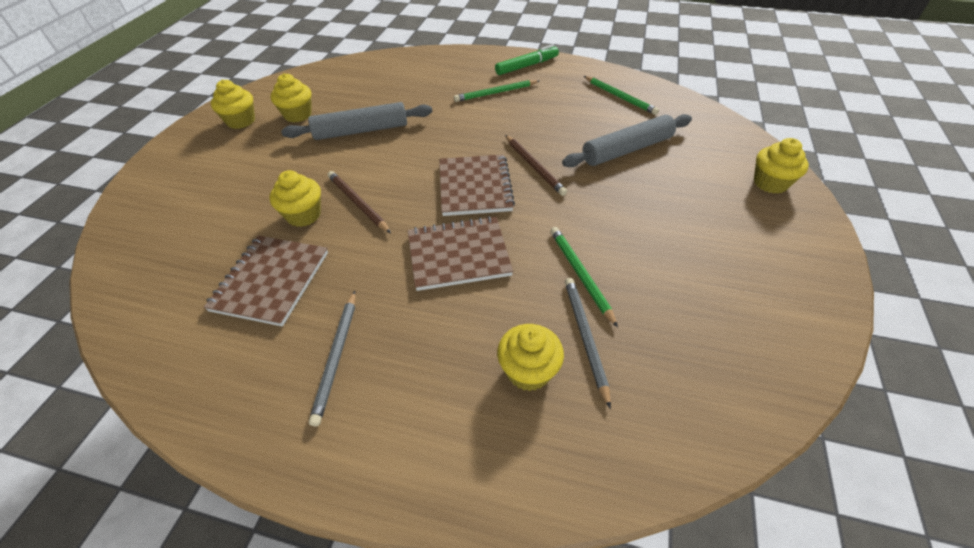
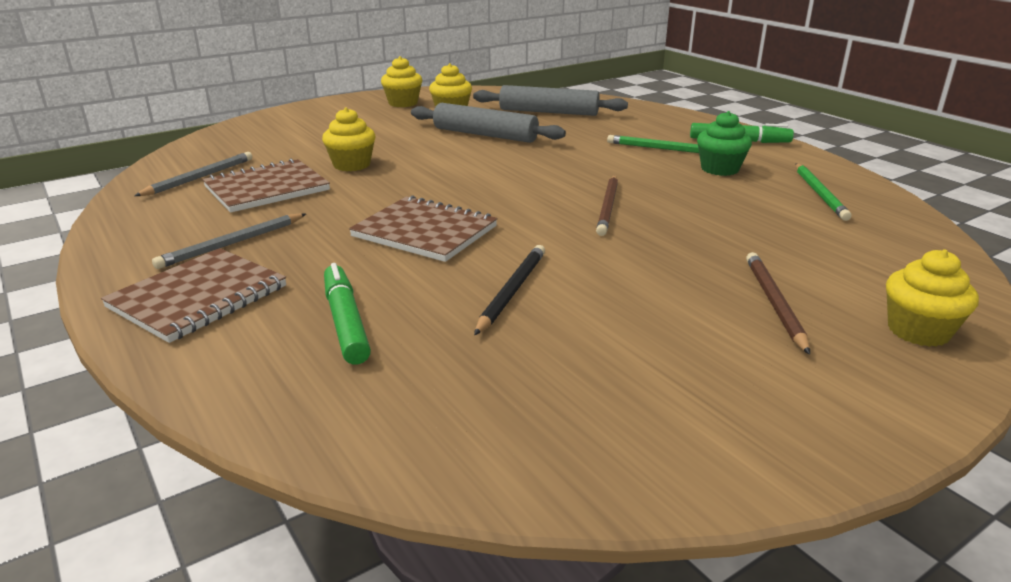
camera: 40 degrees right, 20 degrees down
(357, 203) = (402, 173): brown pencil -> brown pencil (774, 303)
(475, 187) = (521, 199): brown notebook -> brown notebook (198, 297)
(528, 371) = (345, 322): yellow cupcake -> green marker
(548, 98) = (719, 169): none -> green cupcake
(580, 275) = (511, 291): green pencil -> black pencil
(585, 337) = (434, 330): grey pencil -> grey pencil (199, 177)
(627, 149) = (747, 233): grey rolling pin -> grey rolling pin (548, 112)

